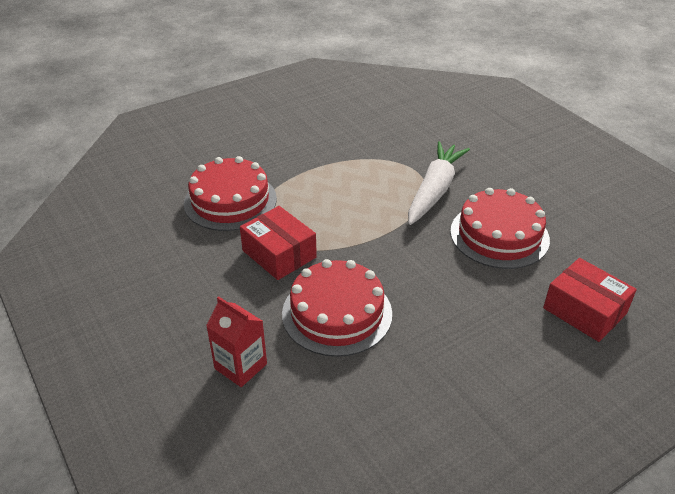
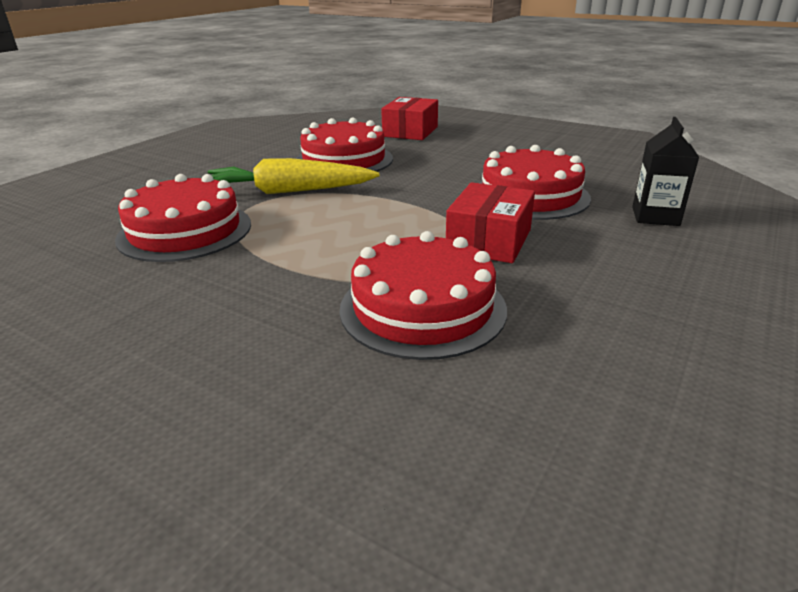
camera: 115 degrees left, 10 degrees down
(240, 366) = (655, 216): red carton -> black carton
(390, 142) = (185, 231): none -> red cake
(434, 190) = (288, 191): white carrot -> yellow carrot

